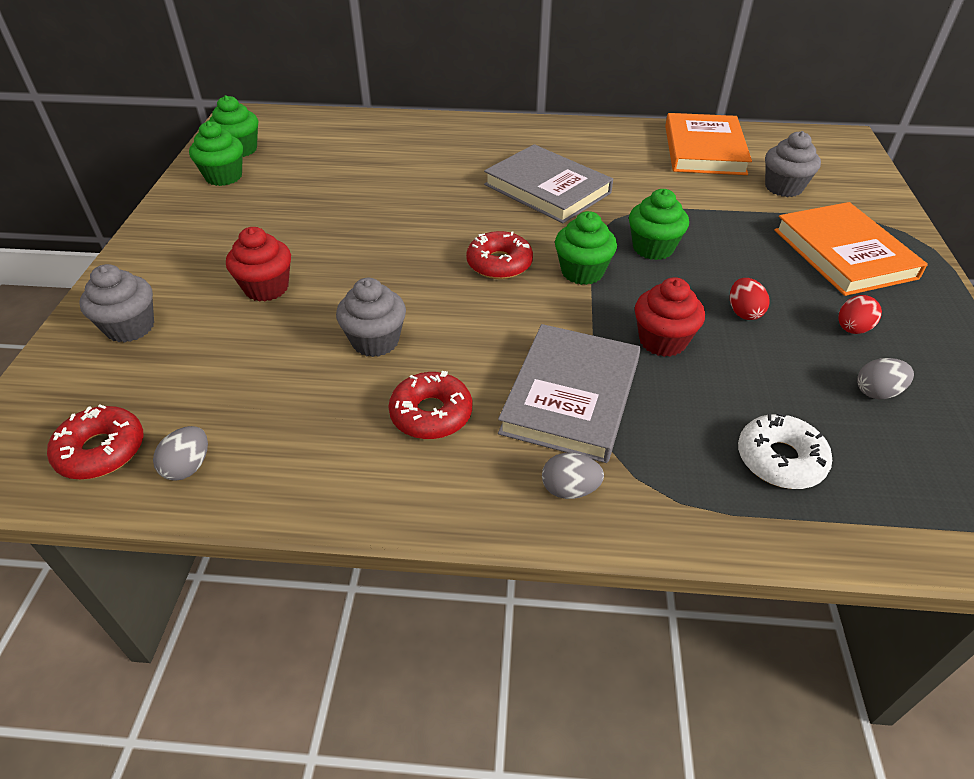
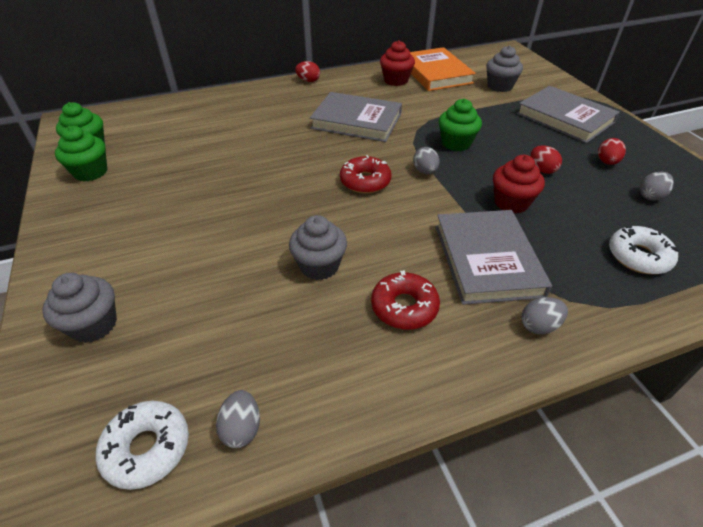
camera: 25 degrees left, 0 degrees up
(101, 451) = (147, 448): red donut -> white donut
(266, 288) = (198, 252): red cupcake -> red cupcake (396, 80)
(527, 125) = (308, 81): none -> red egg
(582, 272) = (425, 171): green cupcake -> grey egg
(843, 254) = (564, 118): orange book -> grey book

